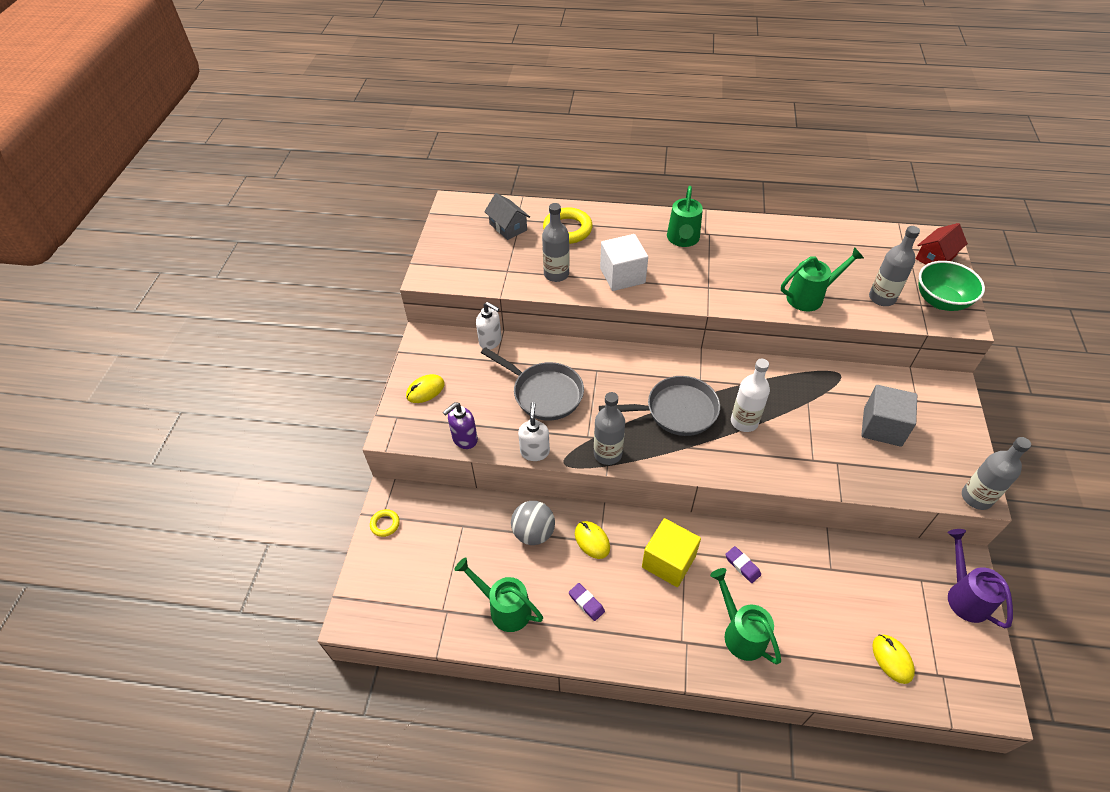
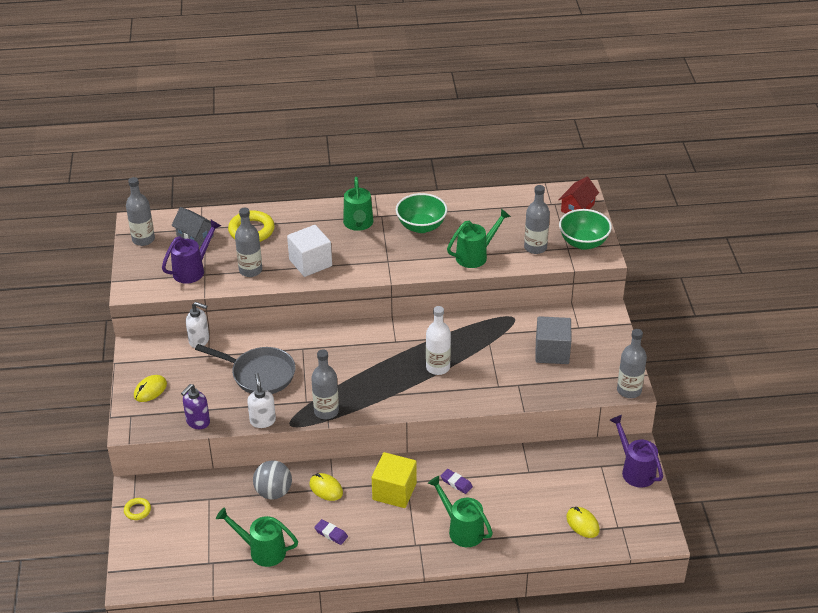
camera: 15 degrees left, 10 degrees down
(455, 222) = (143, 239): none -> grey bottle
(496, 264) = (193, 270): none -> purple watering can
(676, 411) = (378, 369): grey pan -> none
(752, 252) = (421, 226): none -> green bowl

